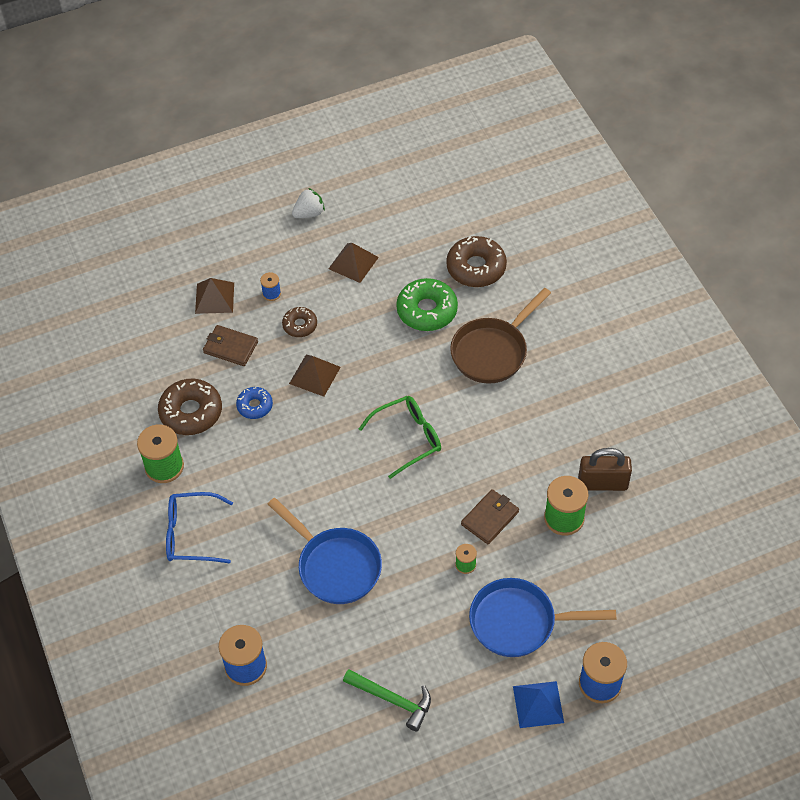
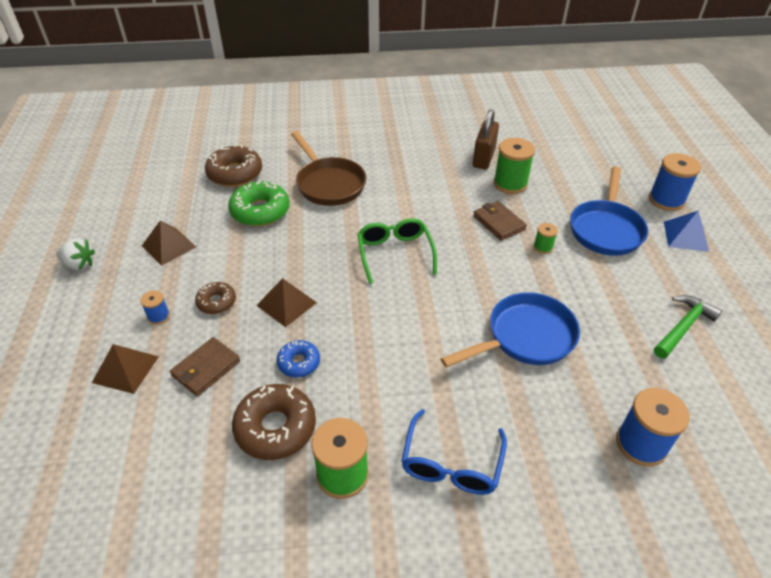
camera: 75 degrees left, 10 degrees down
(309, 213) = (79, 264): white strawberry -> white strawberry turned 120 degrees clockwise

